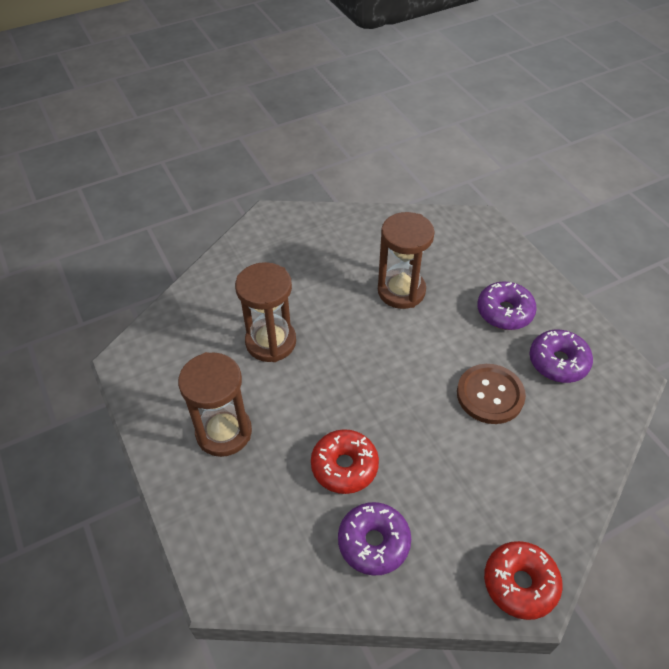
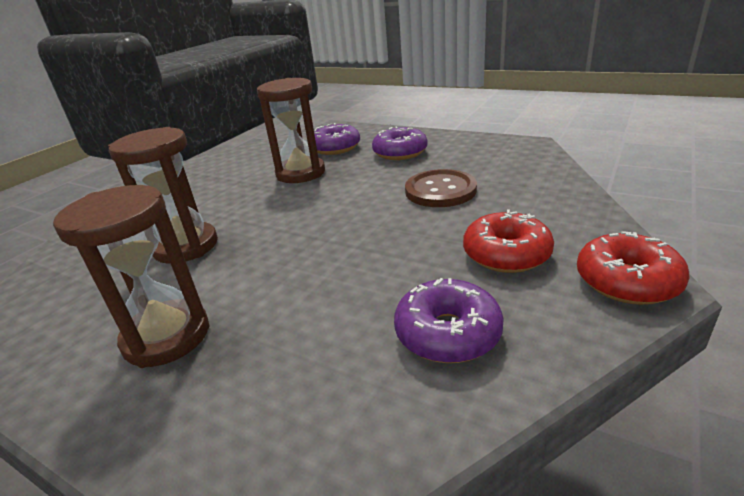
camera: 30 degrees left, 20 degrees down
(344, 466) = (350, 291): red donut -> red donut (506, 254)
(558, 362) = (471, 157): purple donut -> purple donut (335, 148)

